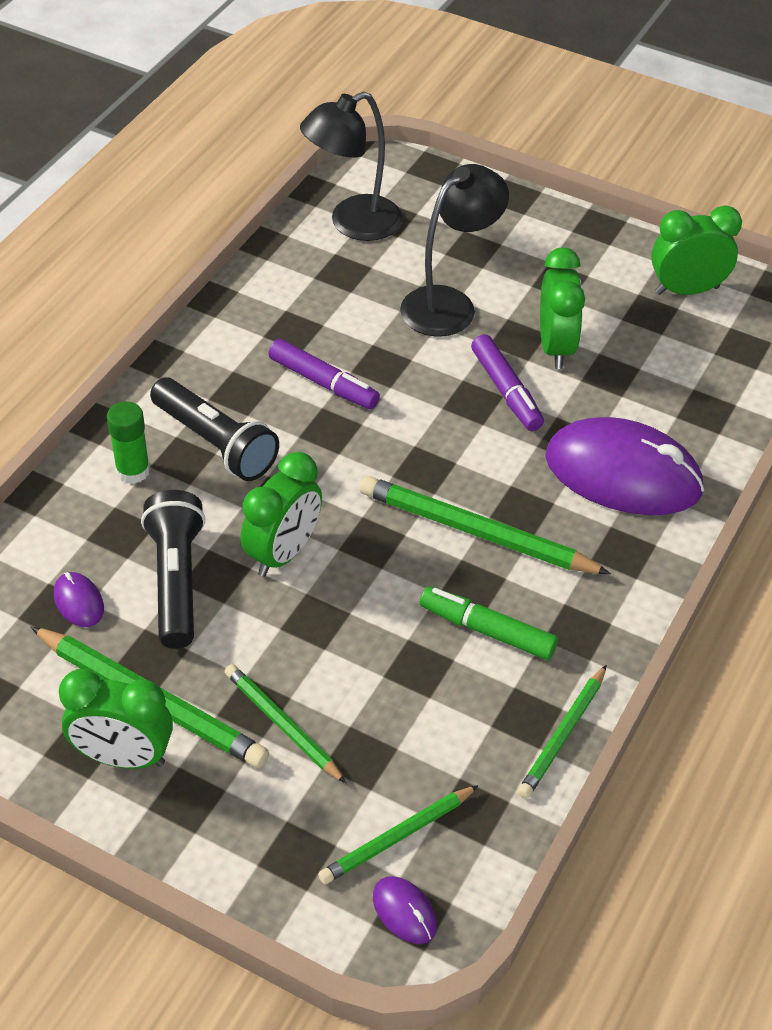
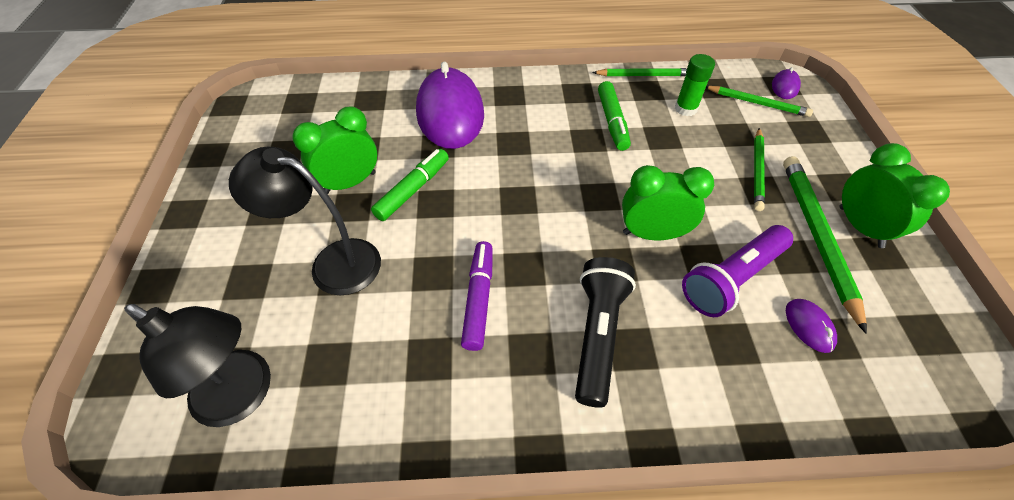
camera: 120 degrees left, 5 degrees up
(79, 602) = (809, 326): purple mouse -> purple mouse turned 45 degrees counterclockwise
(133, 471) = (675, 376): green glue stick -> green glue stick (685, 108)
(176, 581) = (732, 279): black flashlight -> purple flashlight
(476, 532) = (549, 153): green pencil -> none
(506, 391) = (413, 190): purple marker -> green marker
(687, 290) = (249, 142): green clock -> none

